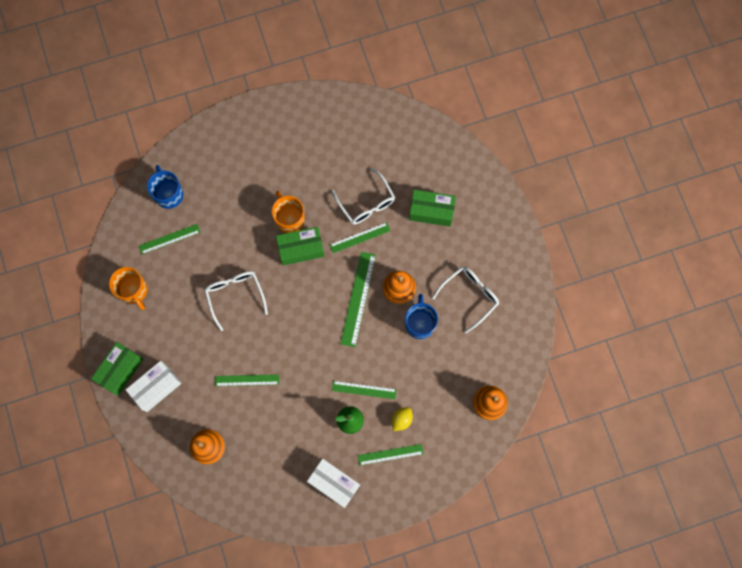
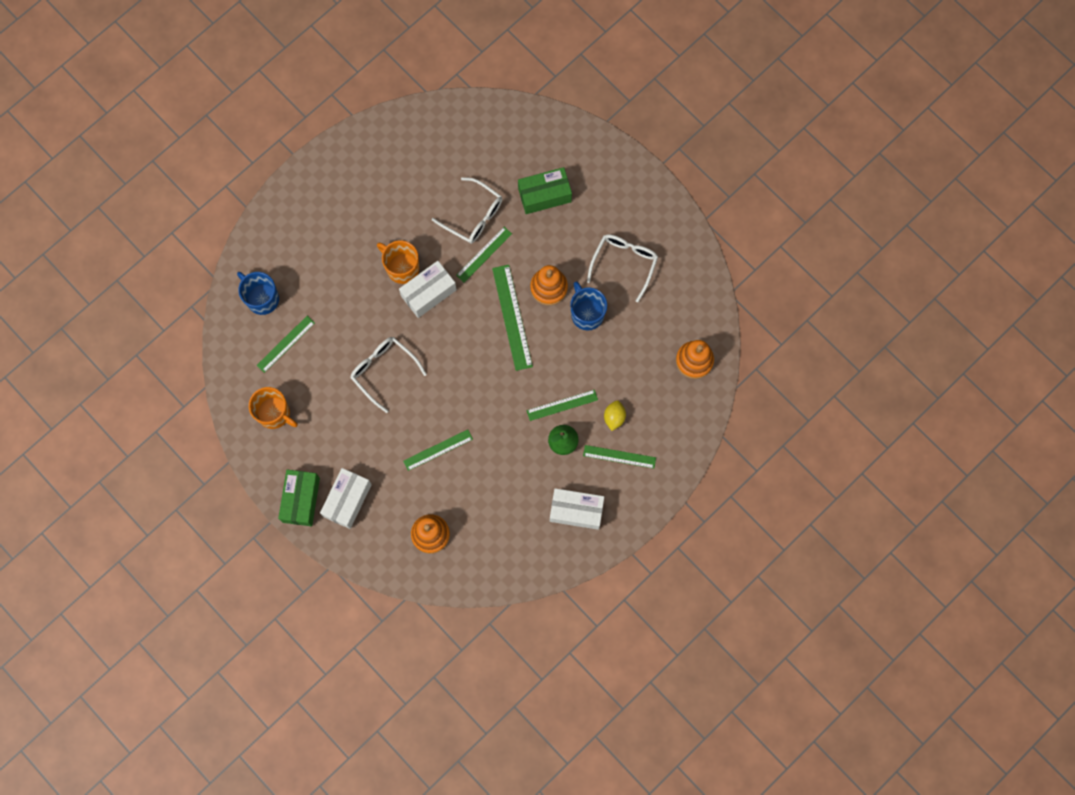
camera: 25 degrees left, 0 degrees up
(301, 249) = (428, 293): green box -> white box
(390, 454) = (619, 456): green ruler -> green ruler turned 45 degrees clockwise

